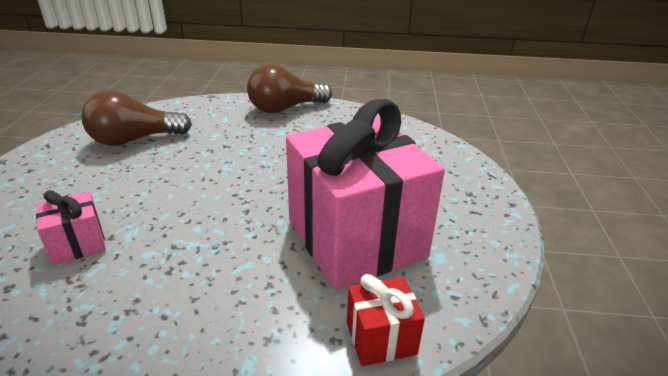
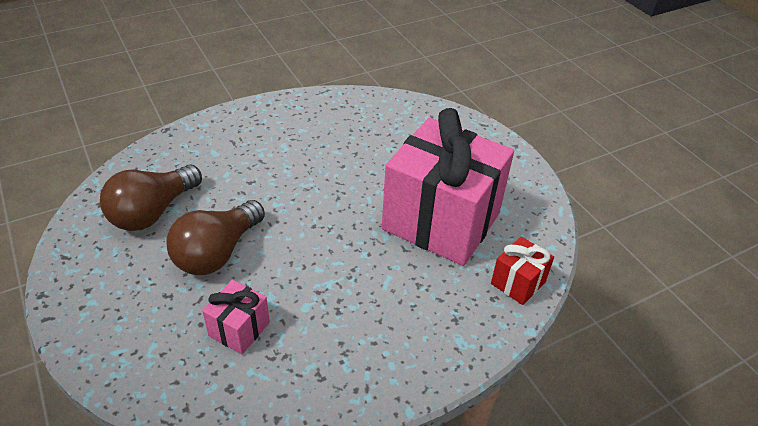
camera: 35 degrees left, 10 degrees up
(285, 108) = (259, 118): brown light bulb -> brown light bulb (217, 253)

